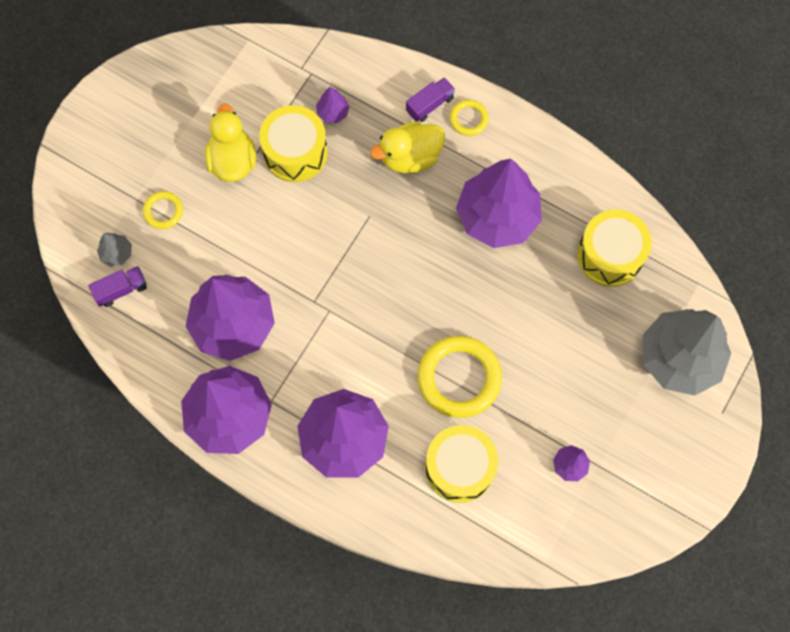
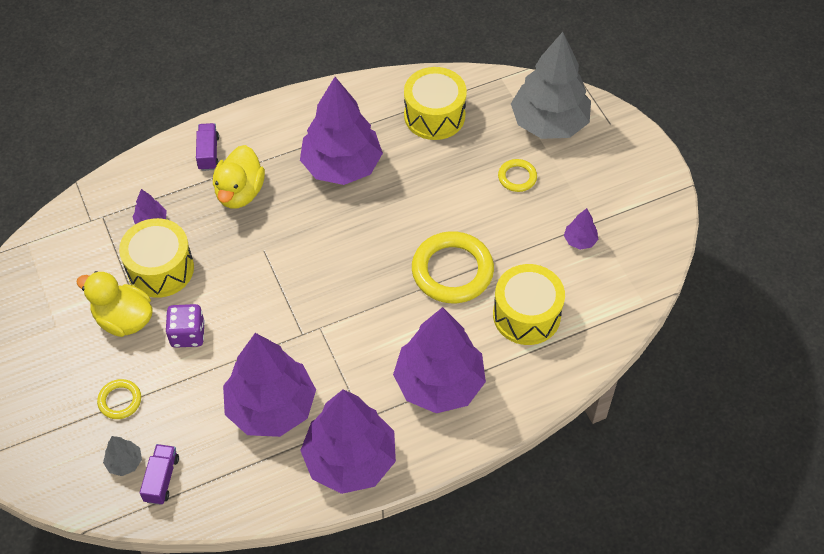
camera: 55 degrees left, 15 degrees down
(253, 216) = (188, 334): none -> purple dice
(468, 119) = (244, 135): yellow ring -> yellow ring (517, 177)

